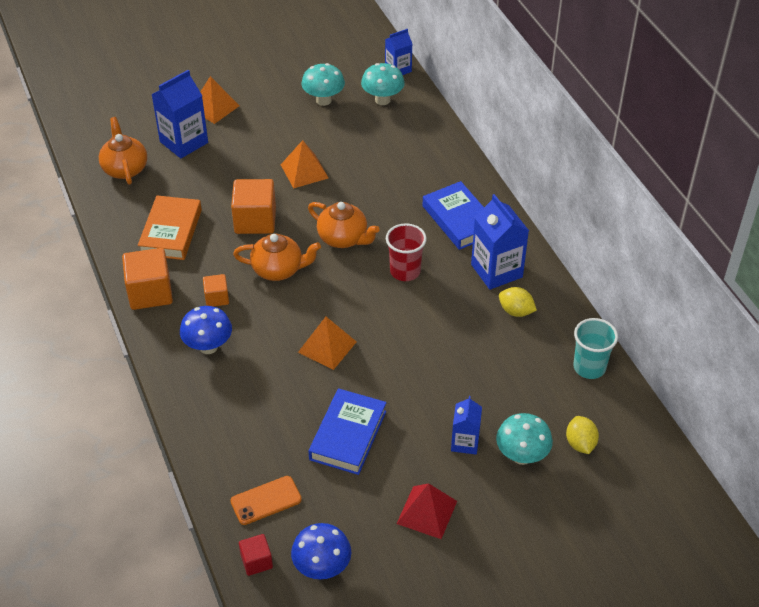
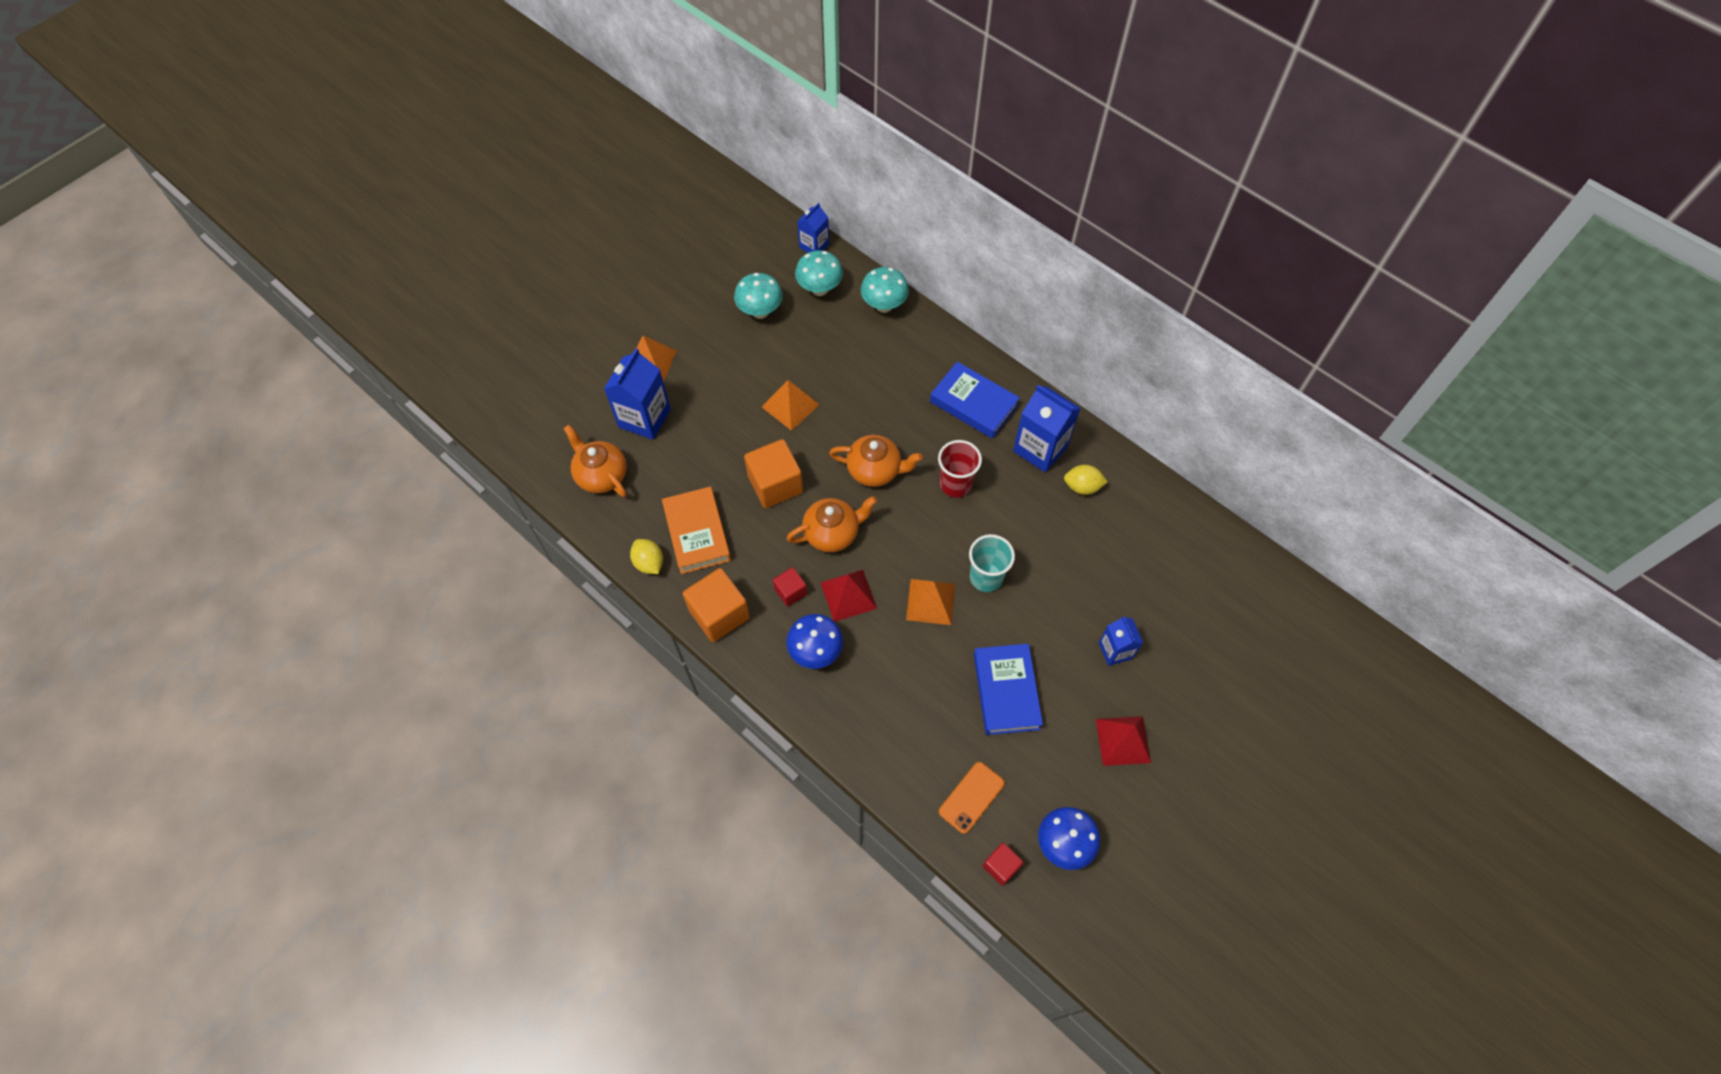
camera: 25 degrees left, 15 degrees up
(217, 298) = (790, 592): orange cube -> red cube
(262, 317) = (848, 595): none -> red pyramid
(522, 456) = (1172, 642): turquoise mushroom -> turquoise mushroom (884, 305)
(580, 444) = (1215, 606): yellow lemon -> yellow lemon (649, 563)
(589, 367) = (1179, 521): turquoise cup -> turquoise cup (986, 577)

